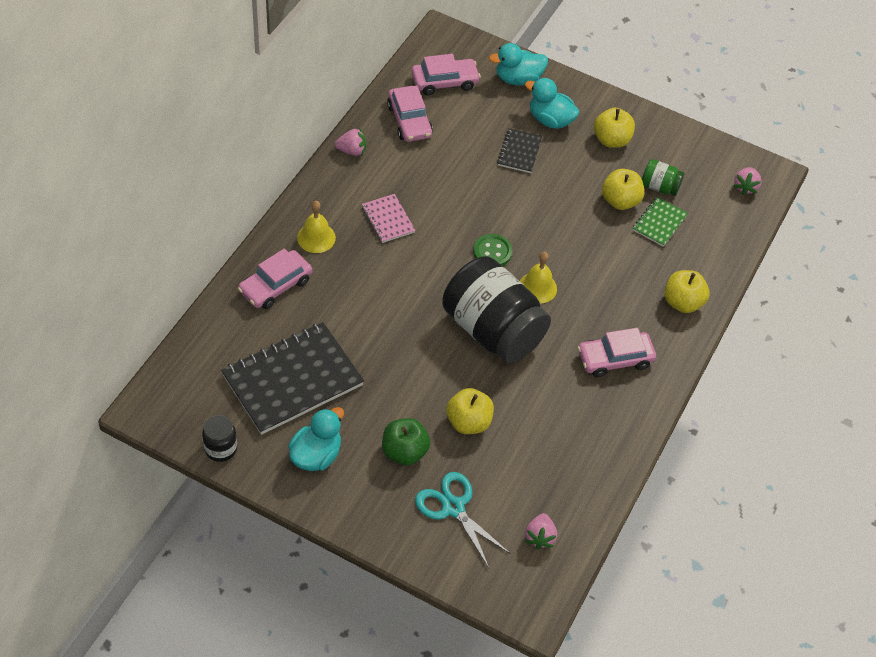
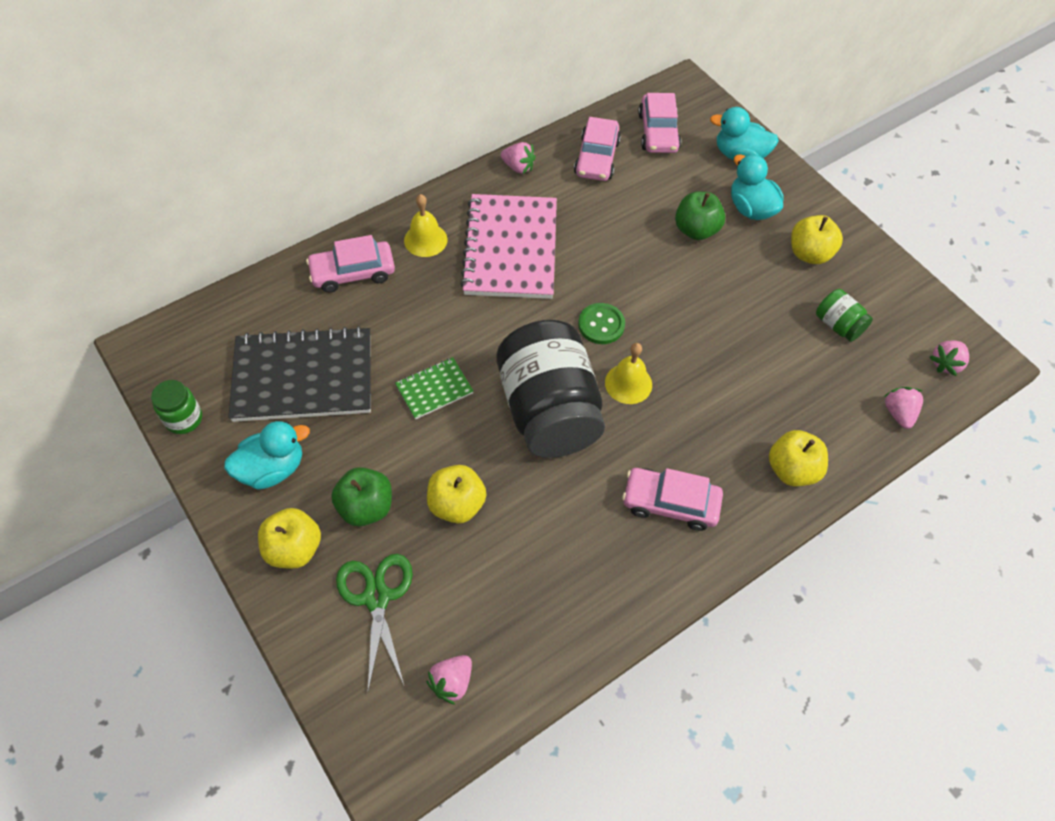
camera: 30 degrees right, 5 degrees up
(221, 449) = (184, 419): black jar -> green jar
(388, 219) = (510, 249): pink notebook -> pink notebook, size x2.10
(444, 82) = (658, 132): pink car -> pink car turned 75 degrees clockwise
(453, 507) = (377, 597): turquoise scissors -> green scissors
(519, 152) = (696, 230): black notebook -> green apple
(620, 201) = (781, 324): yellow apple -> yellow apple (294, 548)
(659, 223) = (815, 366): green notebook -> green notebook (434, 389)
(732, 235) = (898, 413): none -> pink strawberry

